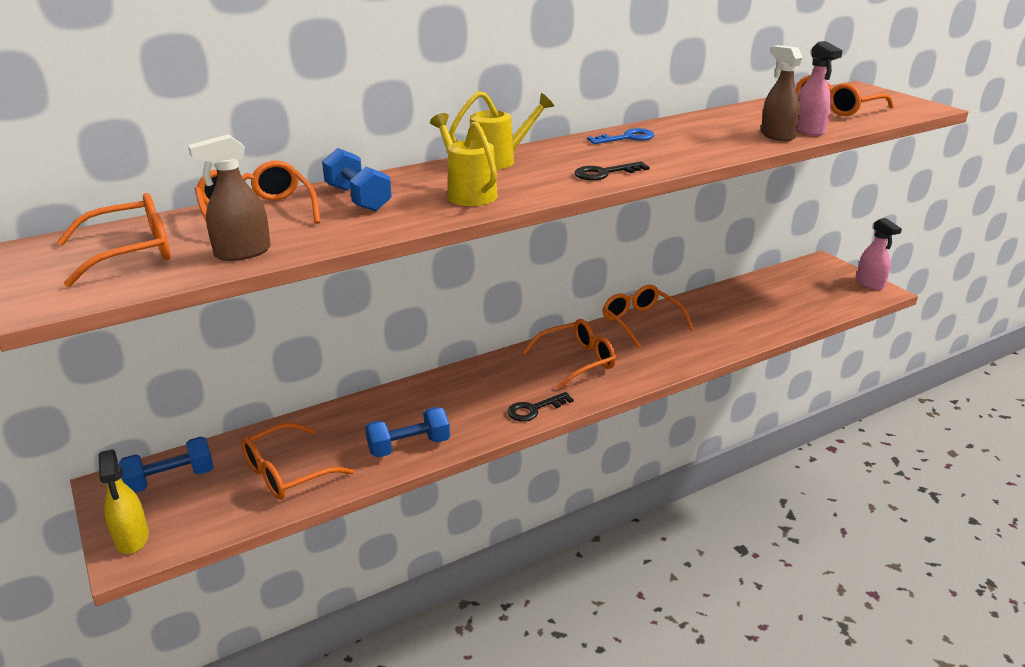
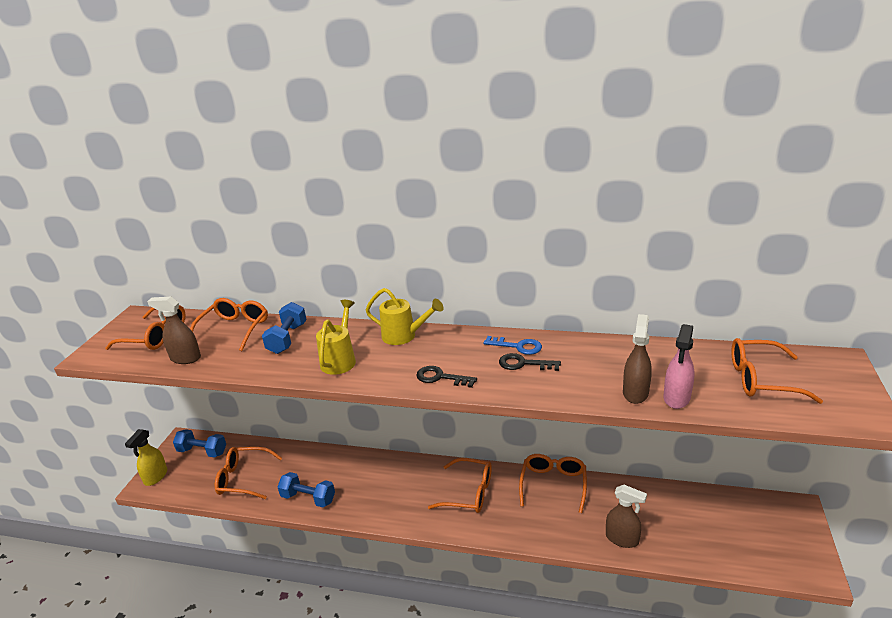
camera: 45 degrees right, 0 degrees up
(534, 409) = (398, 515): black key -> black key (524, 364)
(745, 331) = (622, 539): none -> brown spray bottle
(870, 284) = (815, 557): pink spray bottle -> none

